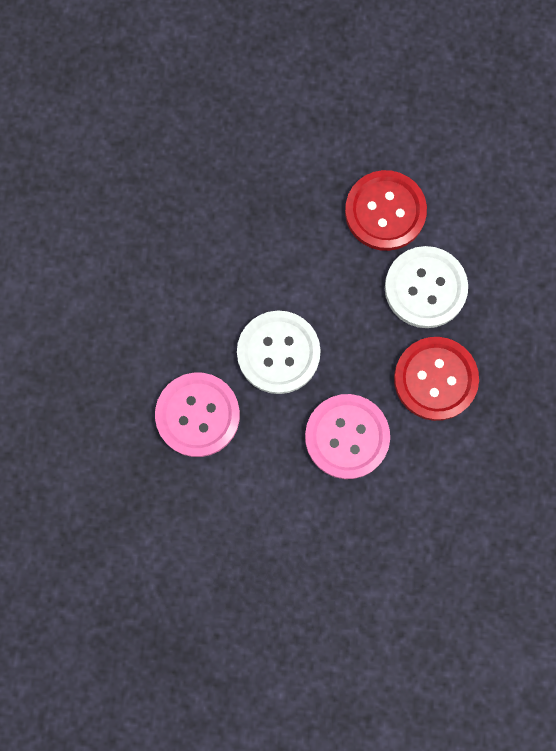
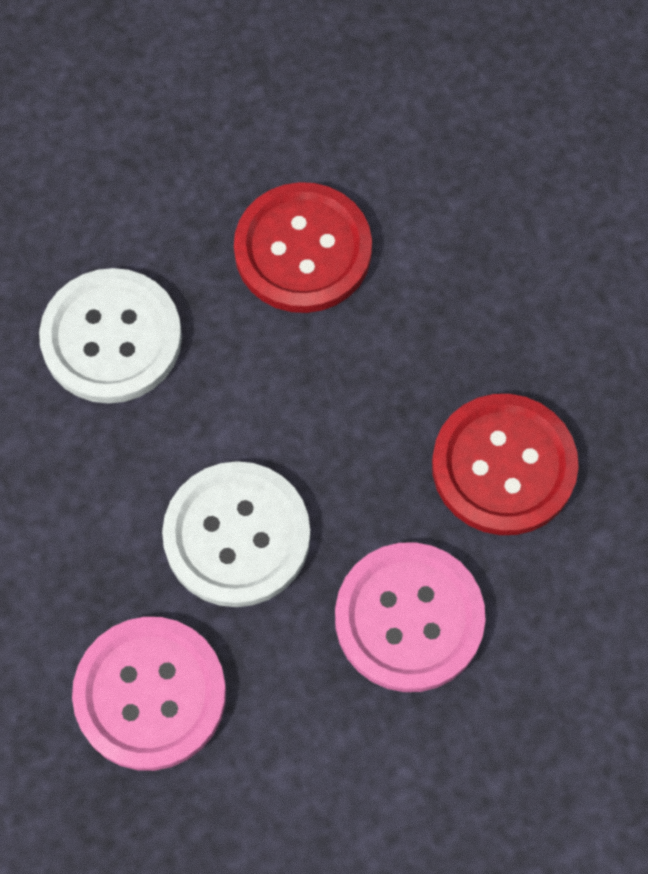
camera: 25 degrees left, 10 degrees down
(425, 288) = (420, 336): white button -> white button (111, 338)

